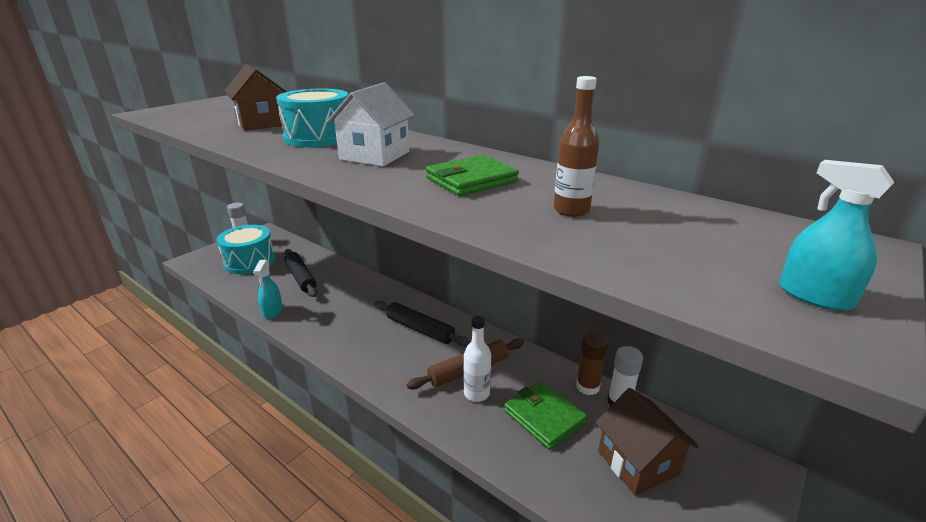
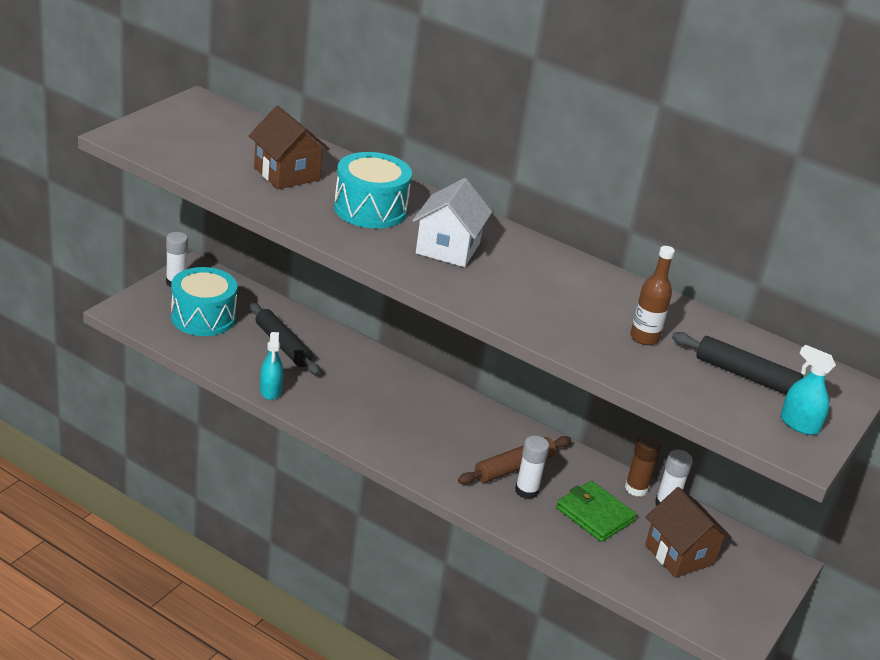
camera: 10 degrees left, 5 degrees up
(420, 329) = (451, 420): black rolling pin -> black rolling pin (746, 375)
(471, 180) = (553, 293): green wallet -> none
(476, 393) = (526, 491): white bottle -> white glue stick

